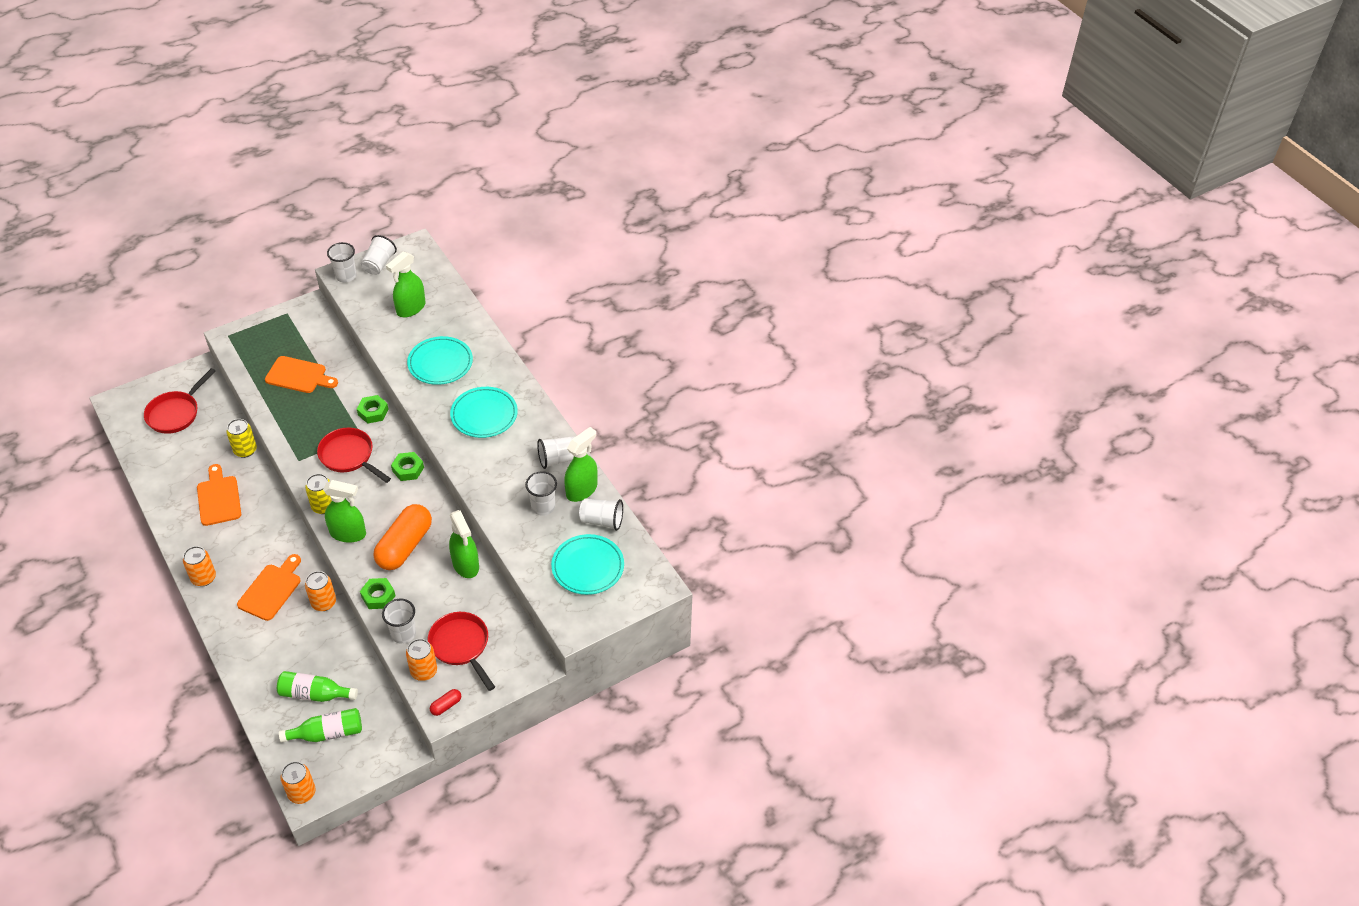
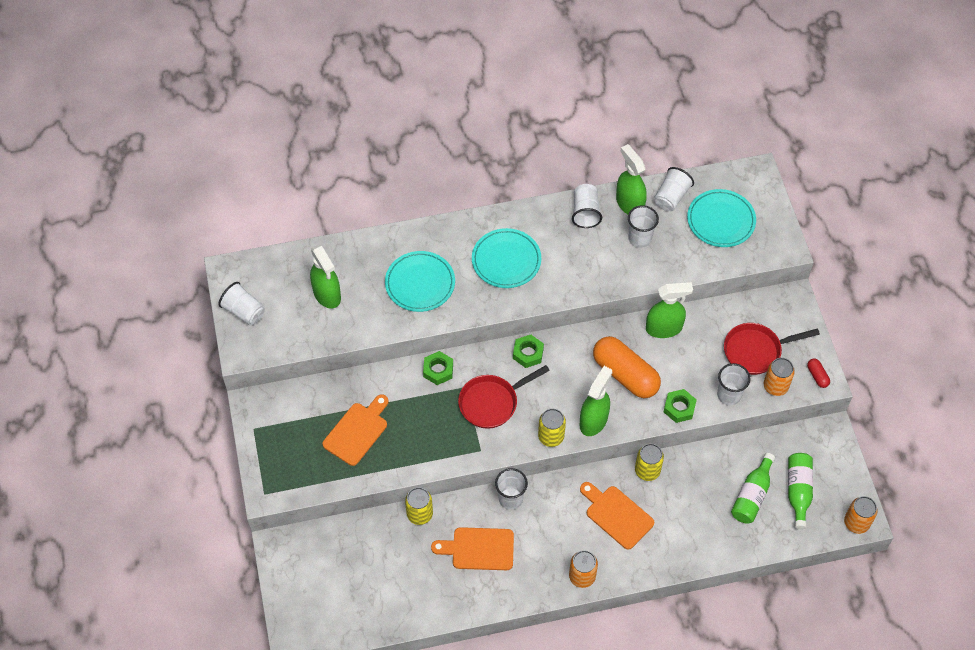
camera: 70 degrees left, 10 degrees up
(176, 413) = (337, 577): red pan -> none
(323, 603) = (647, 470): orange can -> yellow can
(346, 276) = (249, 346): white cup -> white cup (510, 498)

